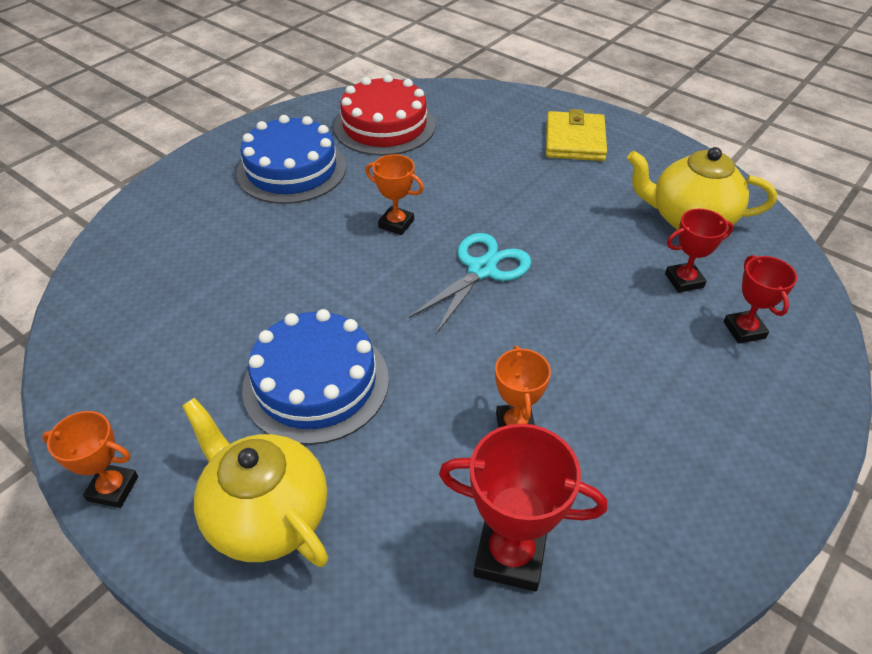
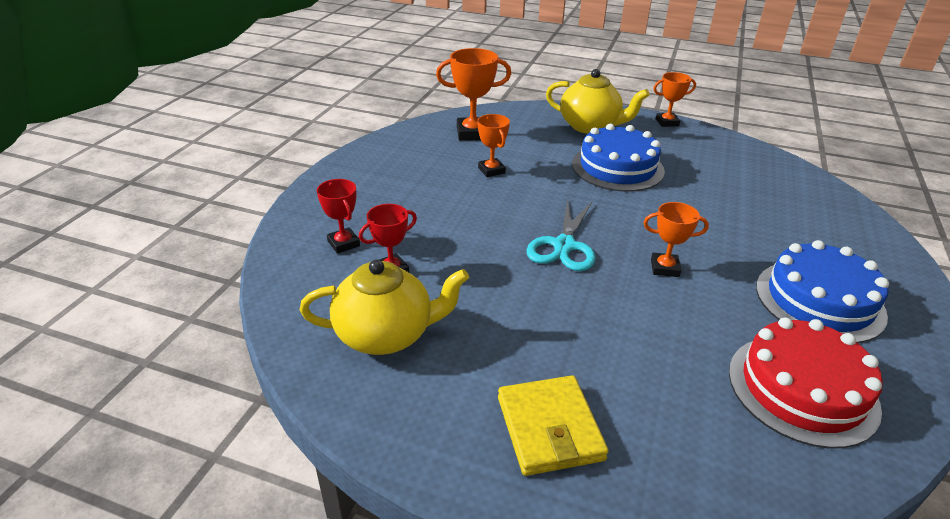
camera: 160 degrees right, 10 degrees down
(510, 555) = (472, 133): red trophy -> orange trophy

